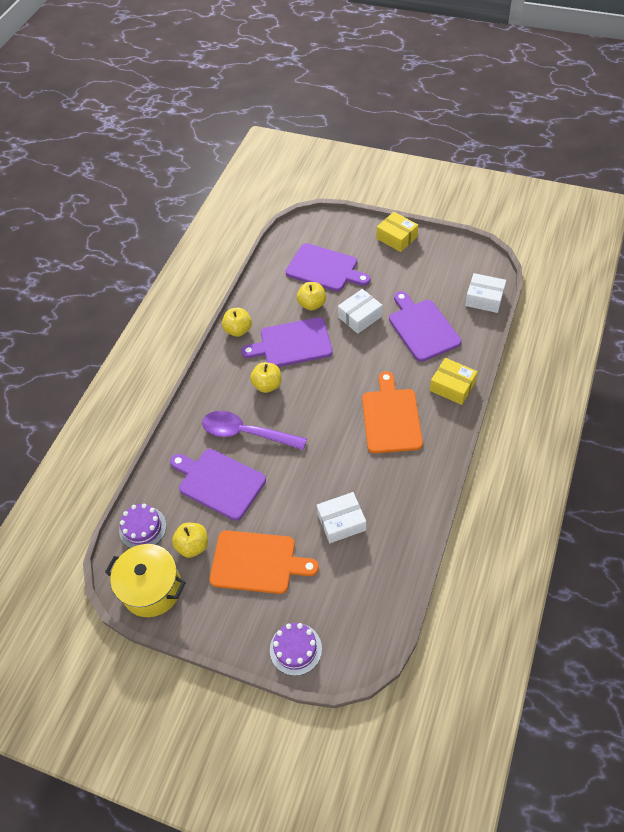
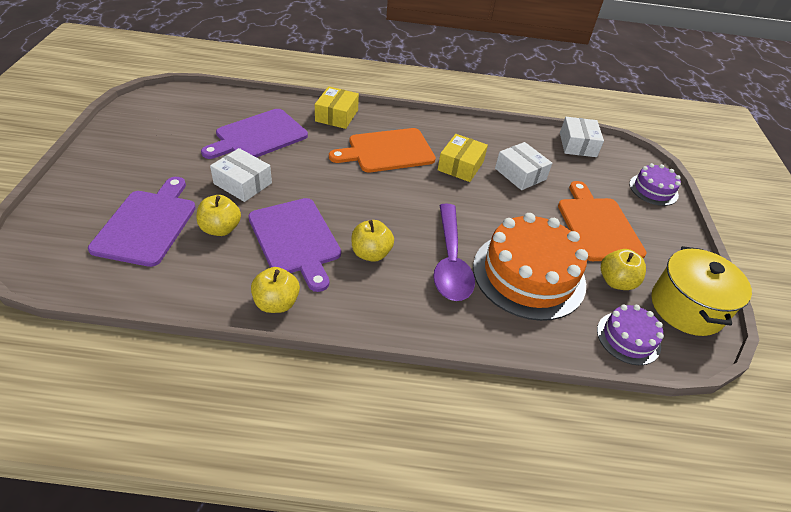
camera: 115 degrees left, 10 degrees down
(219, 482) = (529, 274): purple cutting board -> orange cake
(396, 237) = (94, 162): yellow box -> yellow box (460, 166)
(484, 299) = (212, 98): white box -> white box (577, 145)

